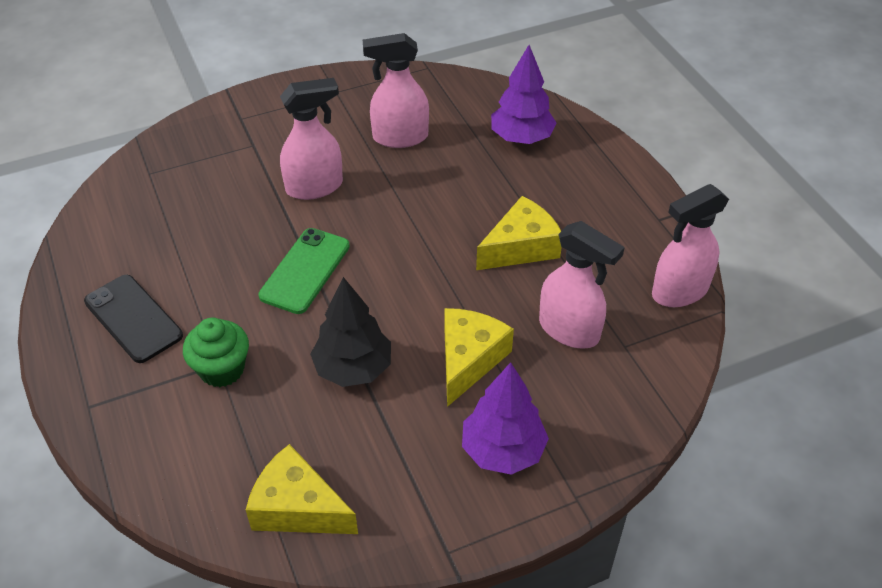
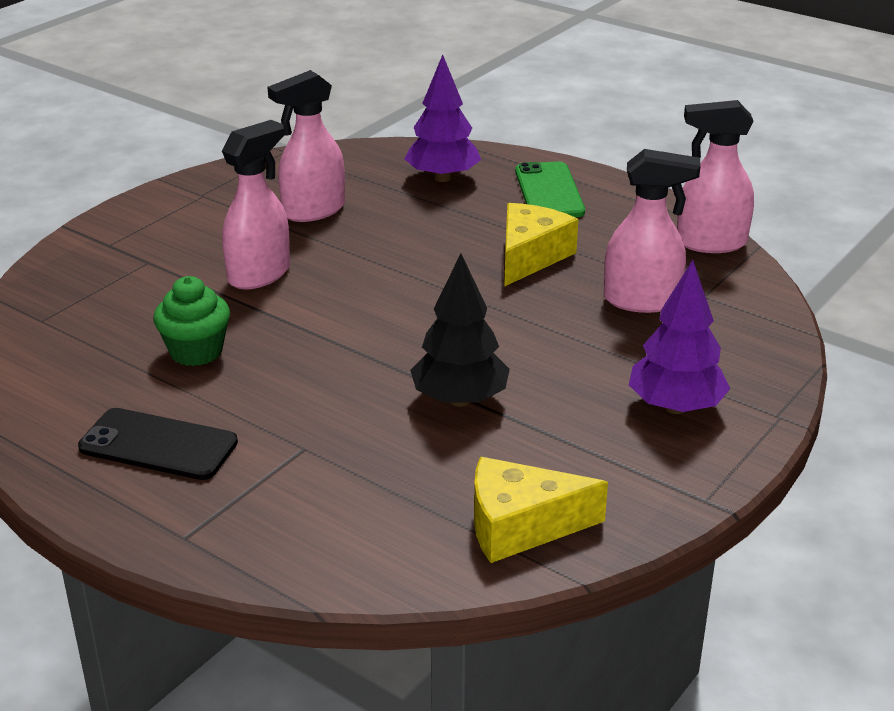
camera: 30 degrees left, 15 degrees down
(222, 369) = (314, 450): green cupcake -> green cupcake (196, 351)
(305, 271) = (322, 342): green phone -> green phone (548, 192)
(469, 360) = (570, 353): yellow cheese -> none
(679, 291) = (710, 243): pink spray bottle -> pink spray bottle turned 60 degrees clockwise

